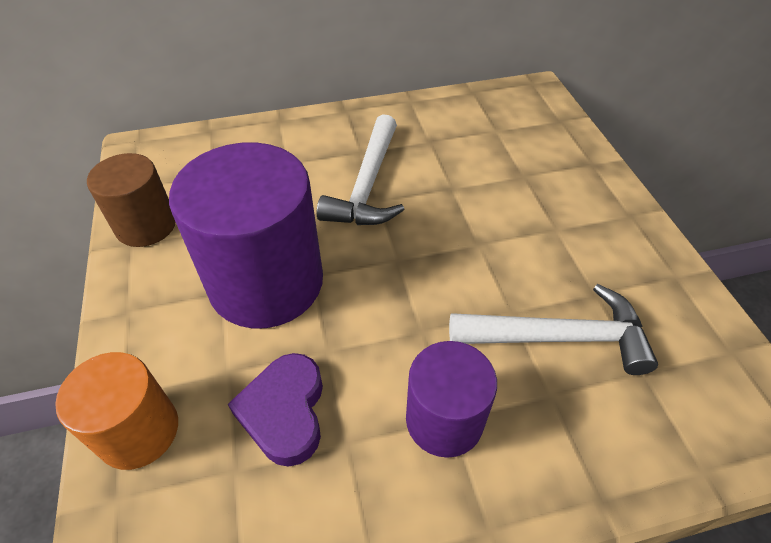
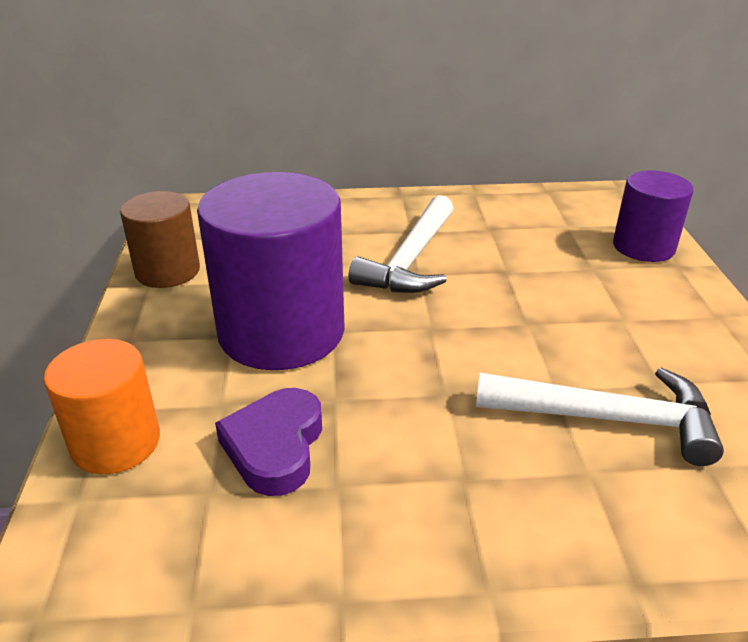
camera: 10 degrees right, 15 degrees down
(444, 420) = (455, 478): purple cylinder -> purple cylinder (643, 247)

